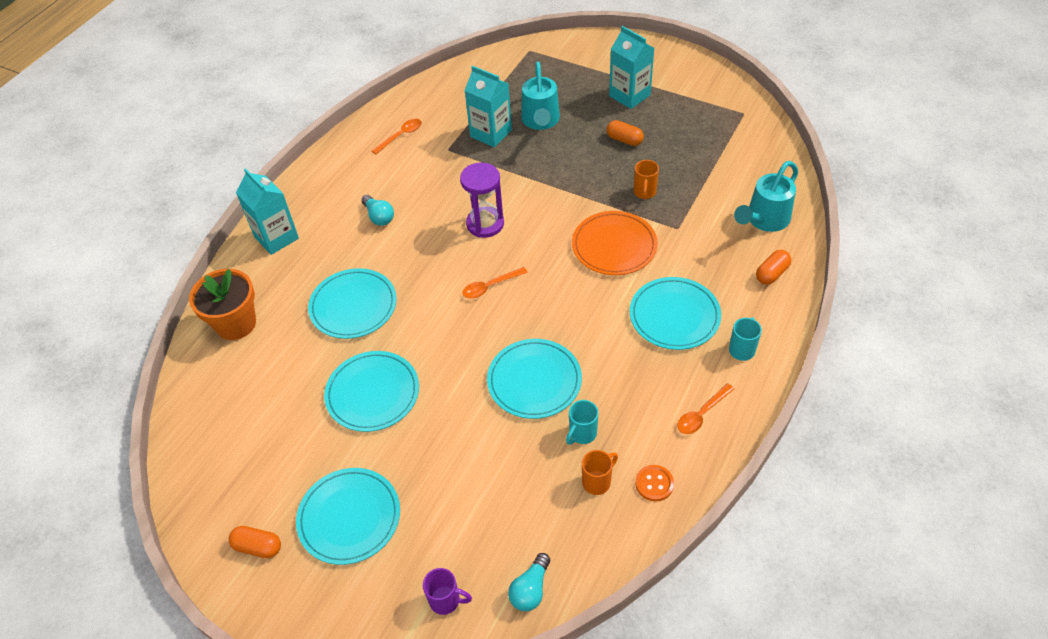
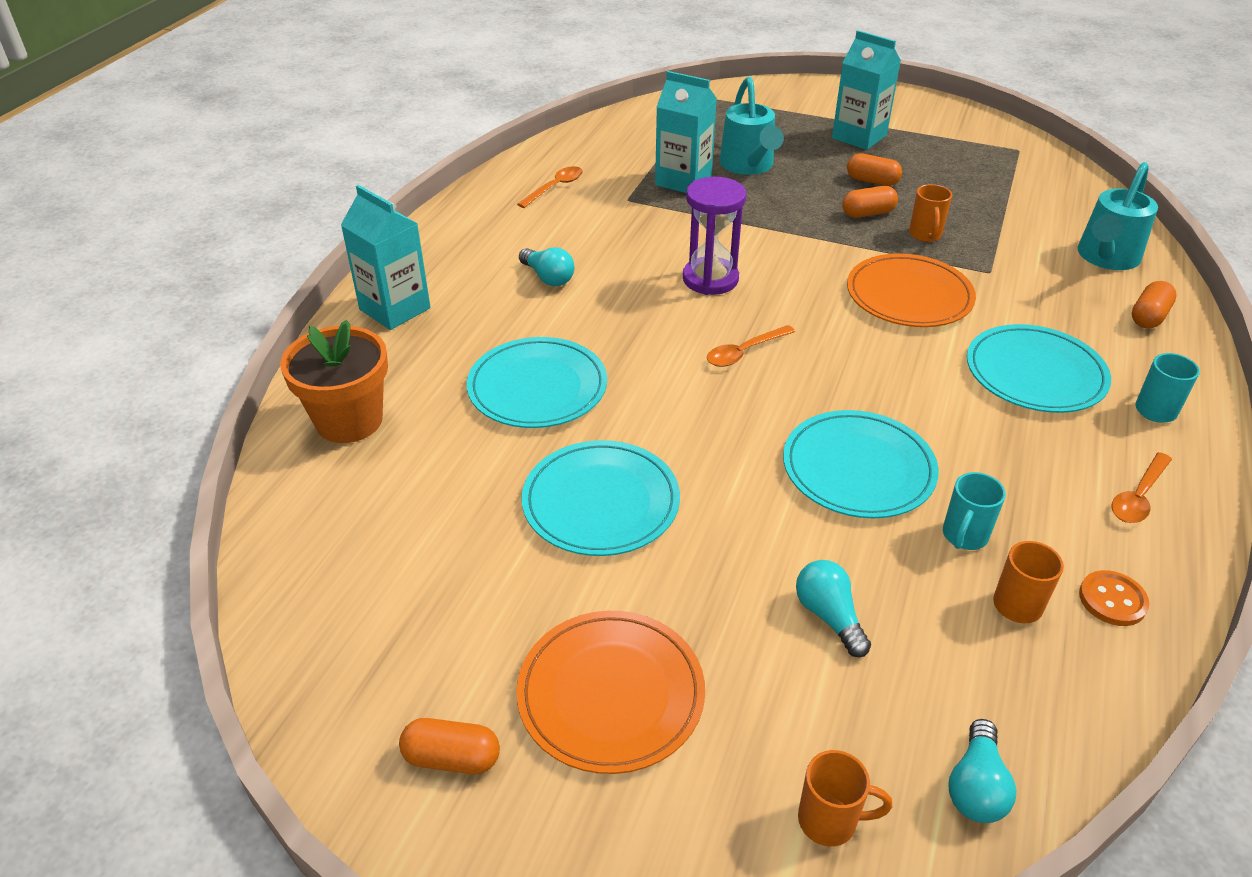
camera: 10 degrees left, 10 degrees down
(349, 517) = (611, 694): turquoise plate -> orange plate
(446, 600) = (829, 820): purple mug -> orange mug
(484, 480) = (829, 616): none -> turquoise light bulb
(611, 170) = (867, 213): none -> orange capsule

